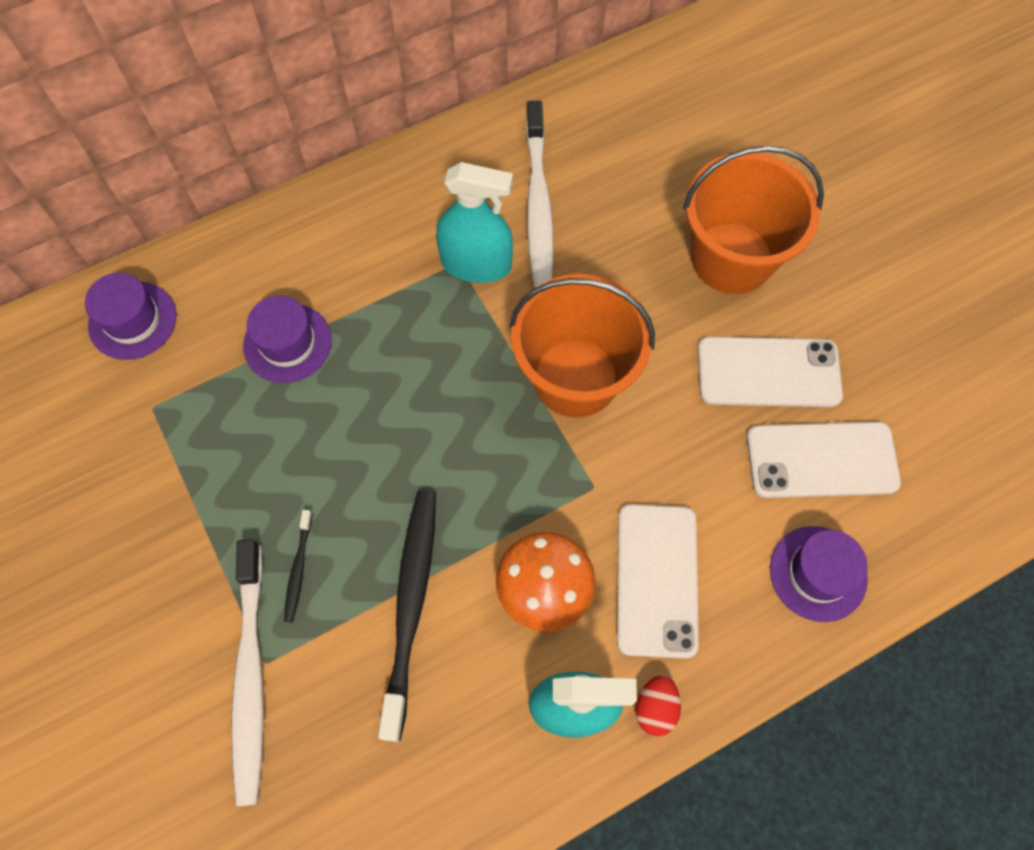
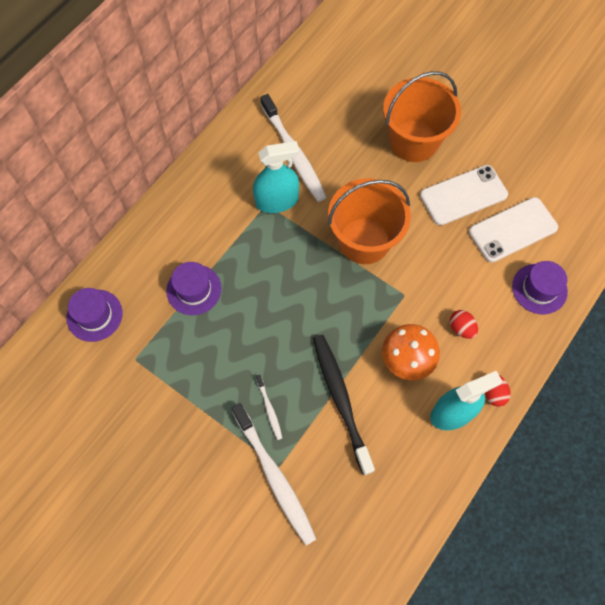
camera: 25 degrees left, 0 degrees up
(298, 569) = (269, 409): black toothbrush -> white toothbrush
(657, 579) = (461, 328): white phone -> red egg

